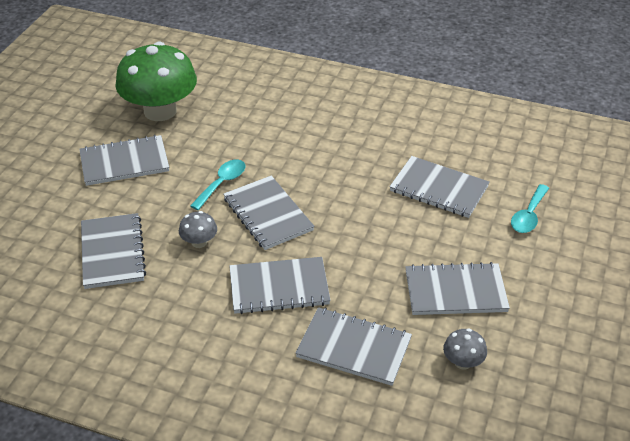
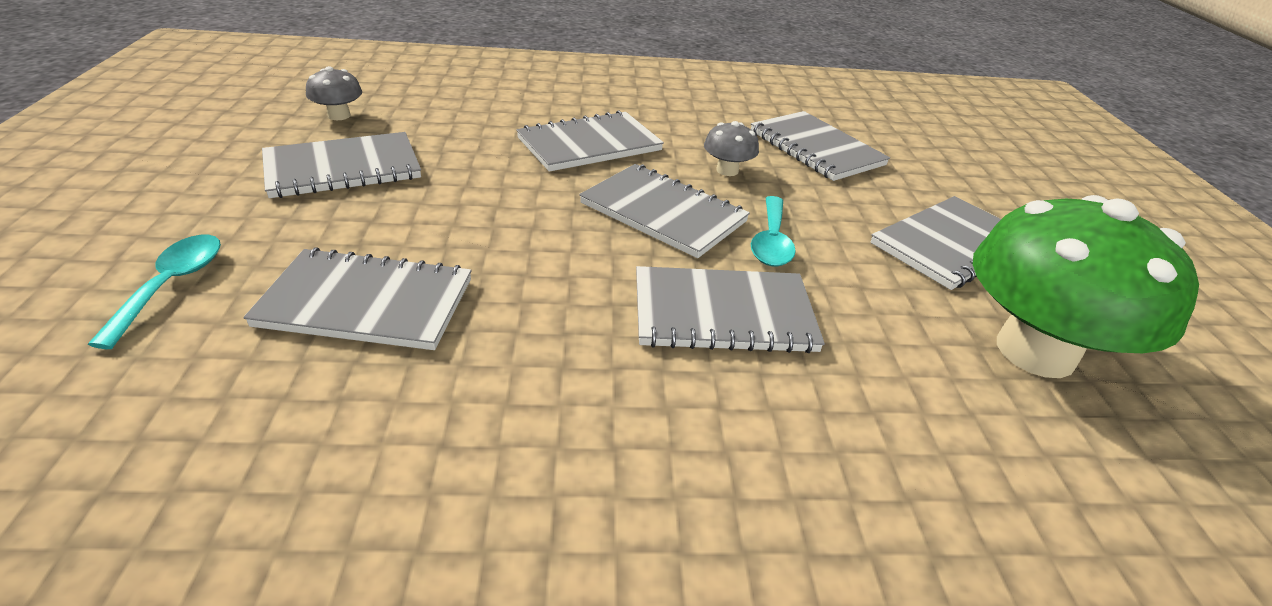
camera: 155 degrees right, 5 degrees down
(354, 348) = (473, 112): grey notebook -> grey notebook (723, 313)

